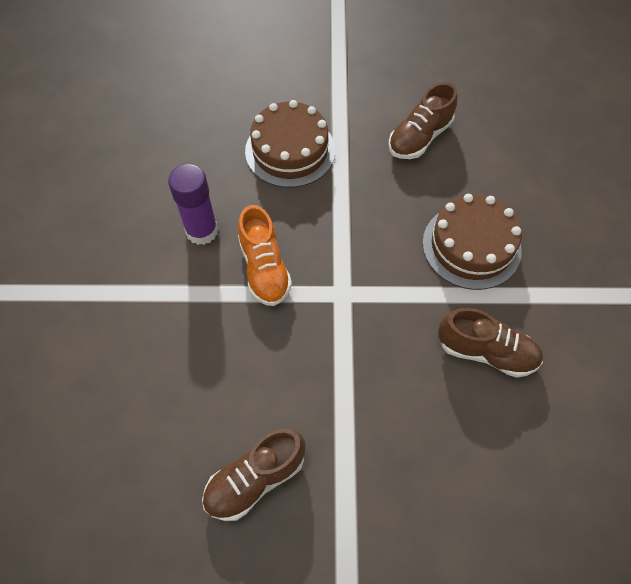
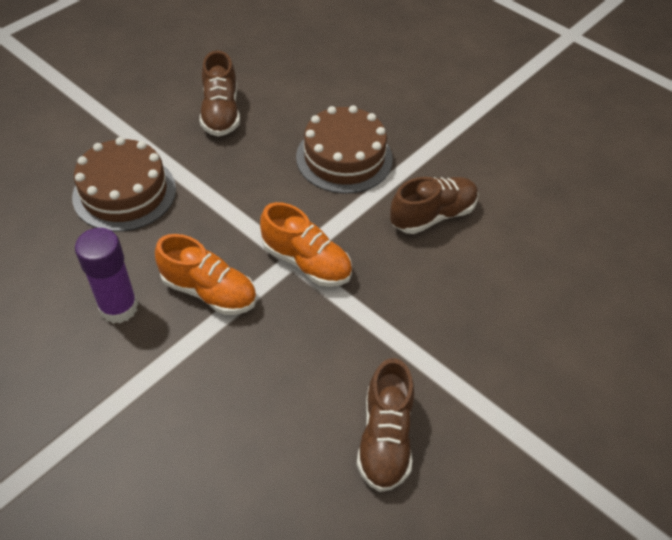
camera: 50 degrees left, 10 degrees down
(349, 304) = (306, 262): none -> orange shoe

